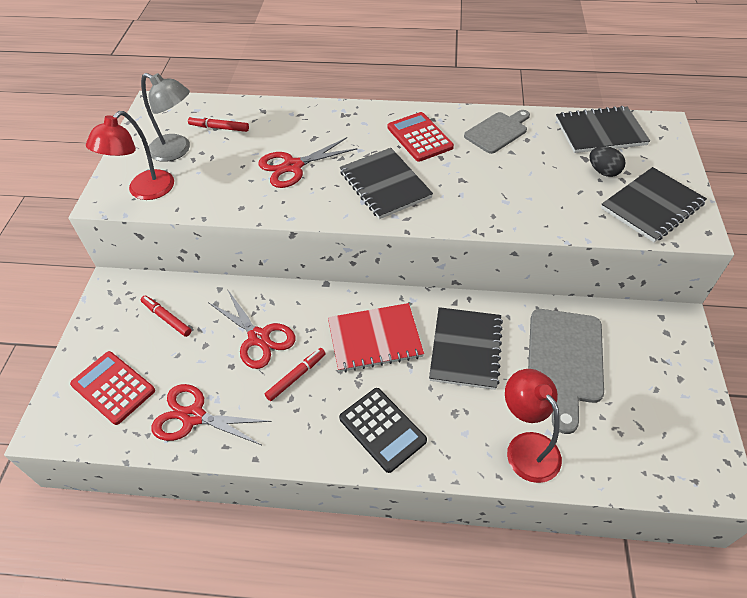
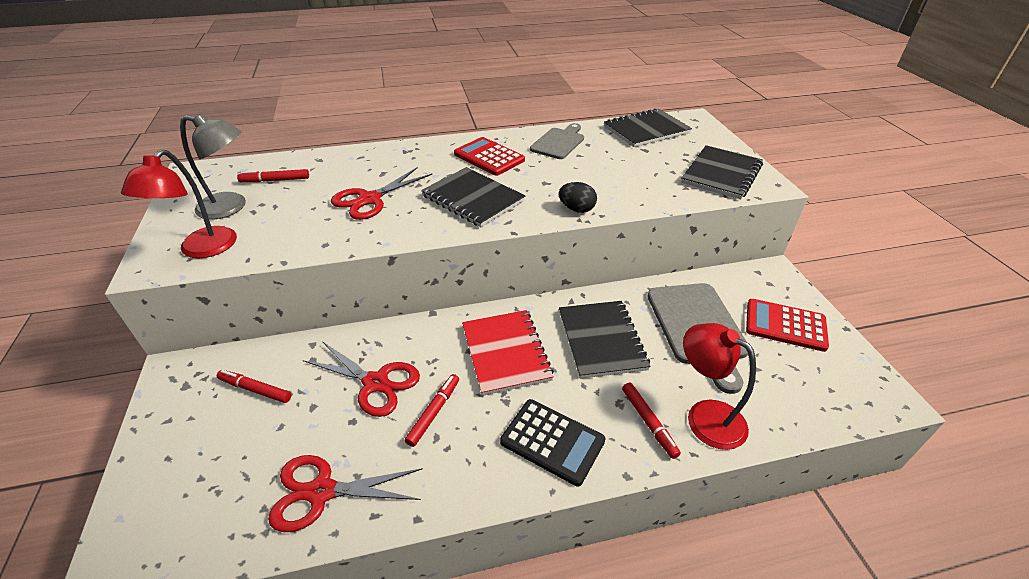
camera: 20 degrees left, 10 degrees down
(113, 387) = (202, 487): red calculator -> red calculator (785, 325)
(375, 339) = (505, 353): red notebook -> red notebook turned 75 degrees counterclockwise
(472, 437) = (648, 422): none -> red marker
(603, 171) = (666, 156): black egg -> black egg (576, 209)

